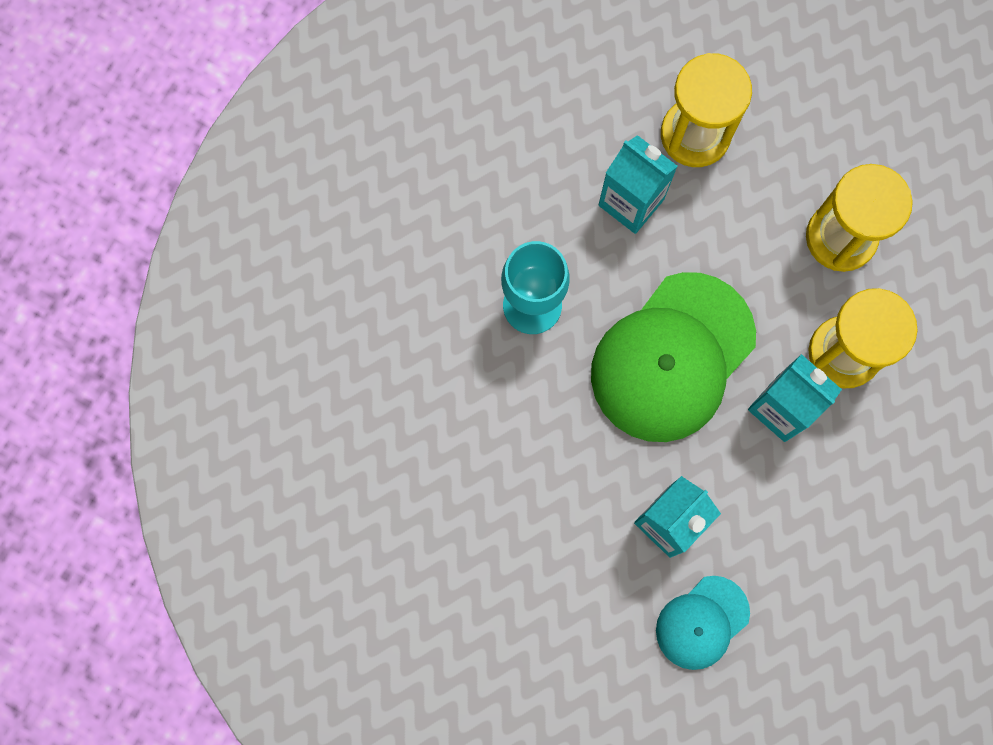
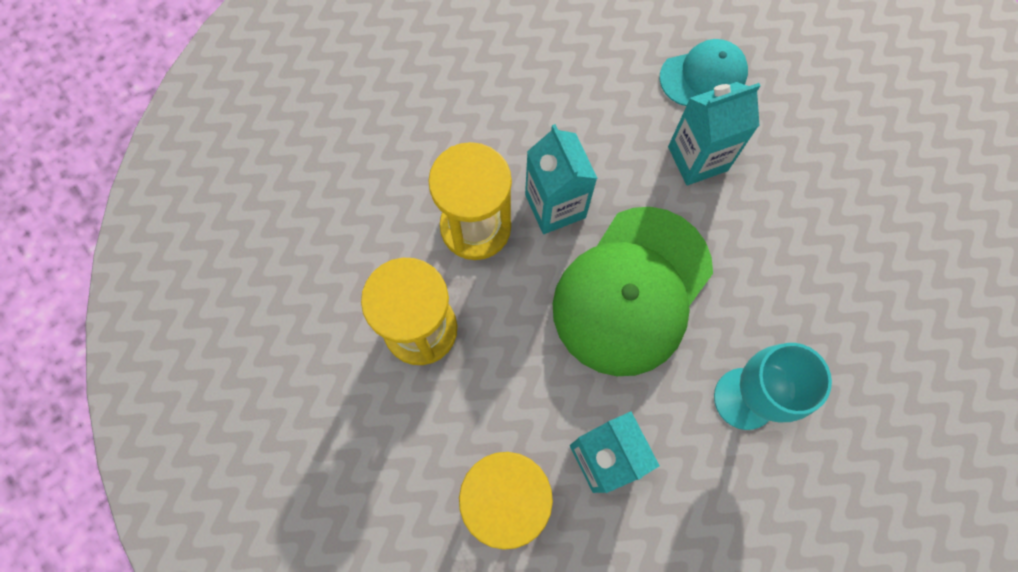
camera: 155 degrees left, 5 degrees down
(672, 357) = (632, 291): green cap -> green cap turned 150 degrees clockwise

